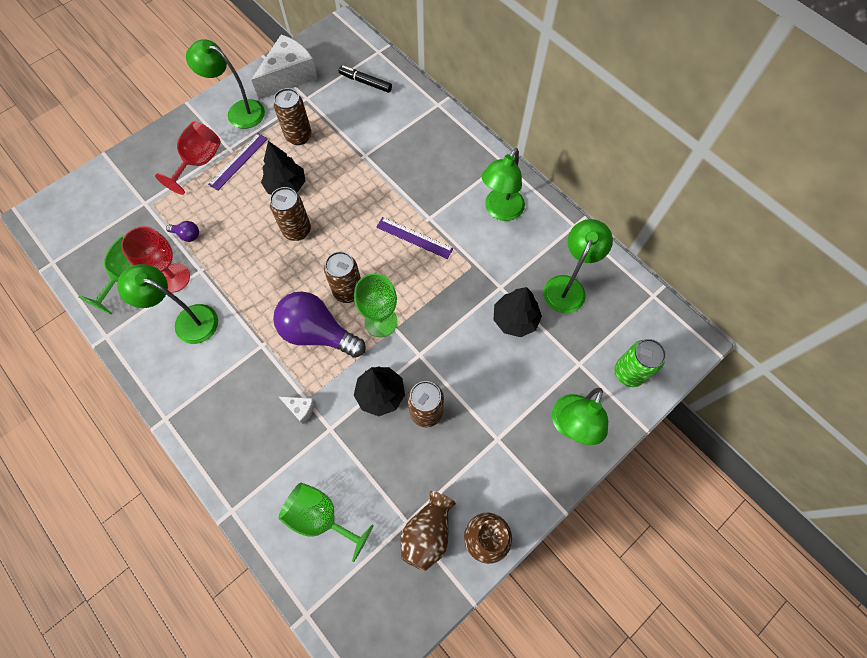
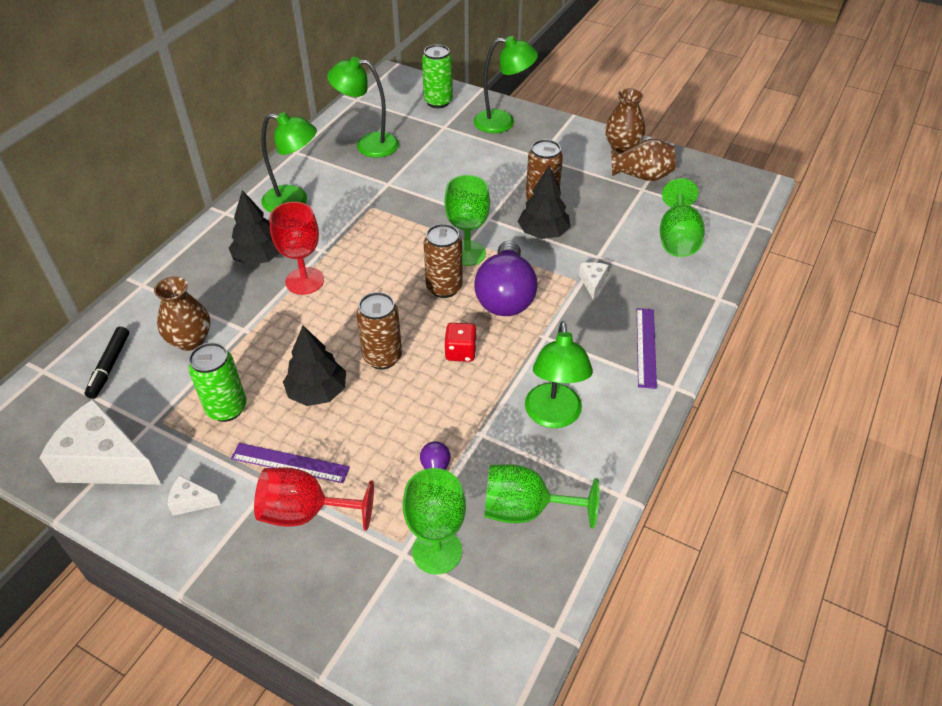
camera: 110 degrees left, 20 degrees down
(135, 220) = (437, 551): none -> green goblet
(174, 278) = (505, 458): red goblet -> red goblet (304, 281)
(239, 111) = (191, 501): green lamp -> white cheese
(276, 281) = (460, 352): none -> red dice
(298, 136) = (226, 408): brown can -> green can
(369, 125) = (190, 340): none -> brown vase
(414, 238) = (353, 255): purple ruler -> purple ruler (646, 347)
(515, 319) = (419, 168): black tree -> black tree (259, 258)

